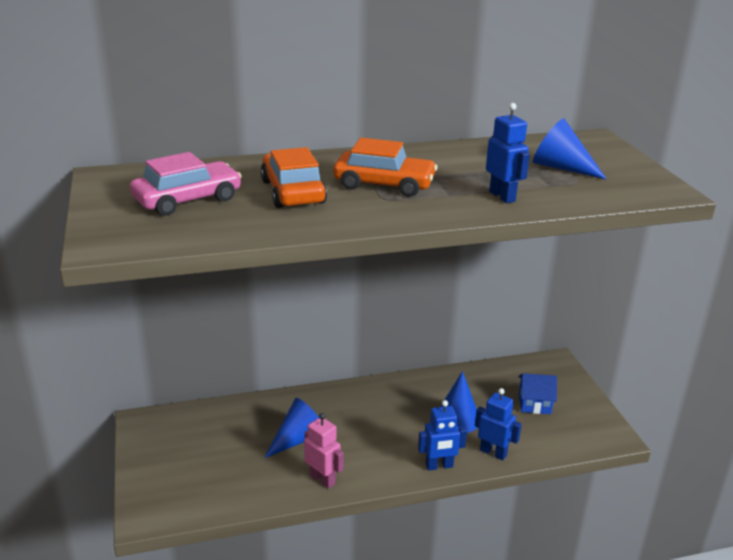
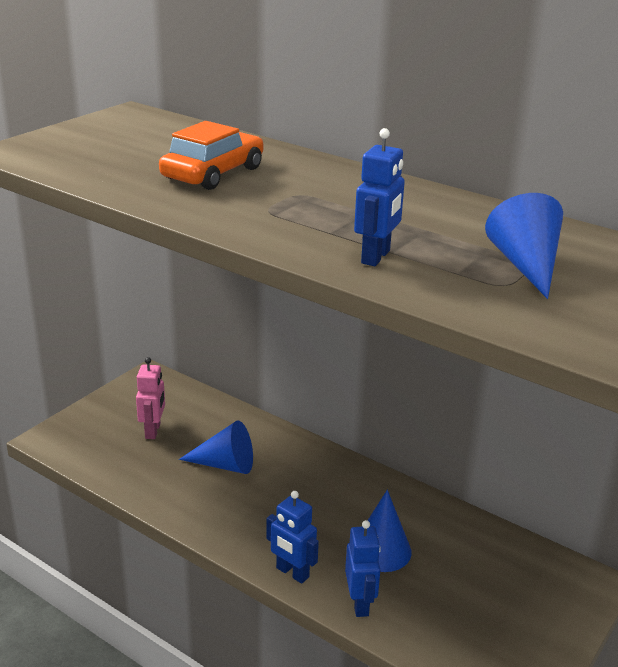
camera: 50 degrees right, 0 degrees up
(187, 199) = (132, 147): pink car -> none
(322, 479) = (188, 507): pink robot -> pink robot (153, 431)
(384, 184) = (300, 199): orange car -> none
(534, 403) = (486, 598): blue house -> none

